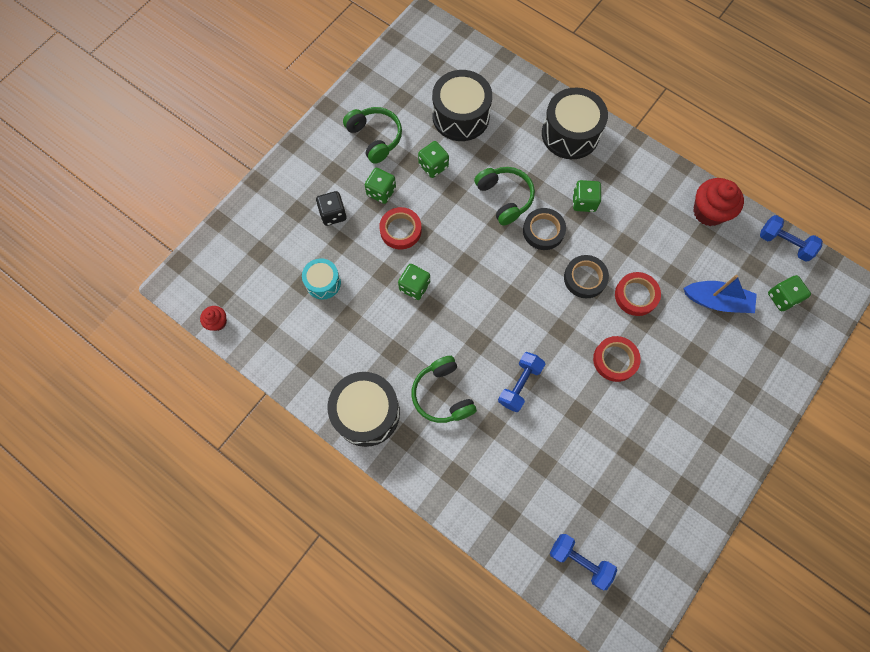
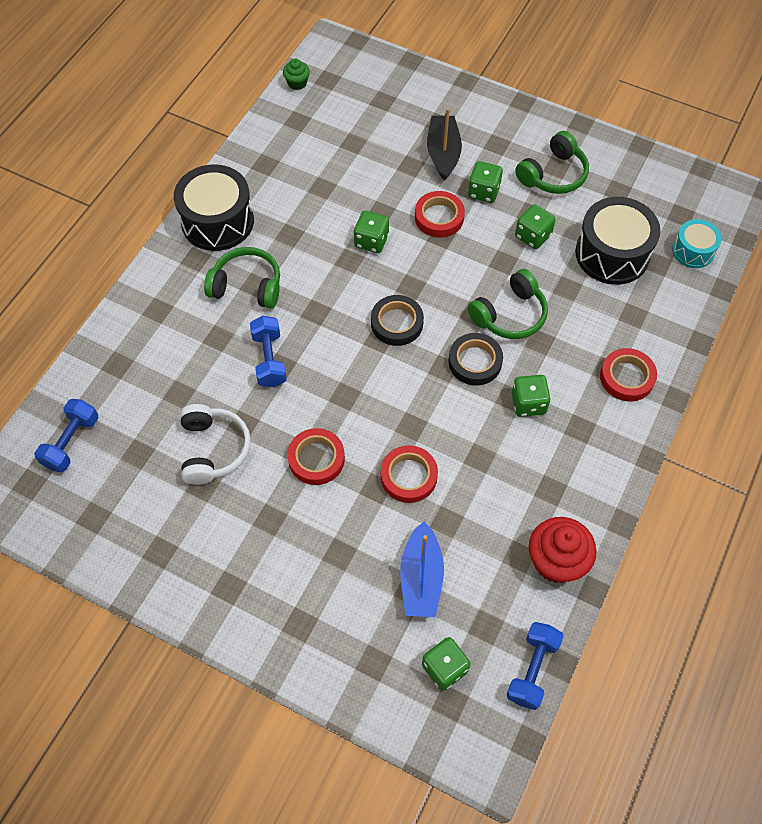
camera: 80 degrees right, 10 degrees down
(217, 322) = (297, 83): red cupcake -> green cupcake
(323, 282) = (358, 159): turquoise drum -> turquoise drum (693, 251)
(333, 214) = (443, 153): black dice -> black boat
(442, 394) = (247, 286): green headphones -> green headphones turned 45 degrees clockwise
(519, 384) = (269, 359): blue dumbbell -> blue dumbbell turned 60 degrees clockwise
(570, 134) = (627, 377): black drum -> red tape
(585, 278) = (420, 415): black tape -> black tape (397, 323)
(599, 439) = (213, 449): none -> white headphones

